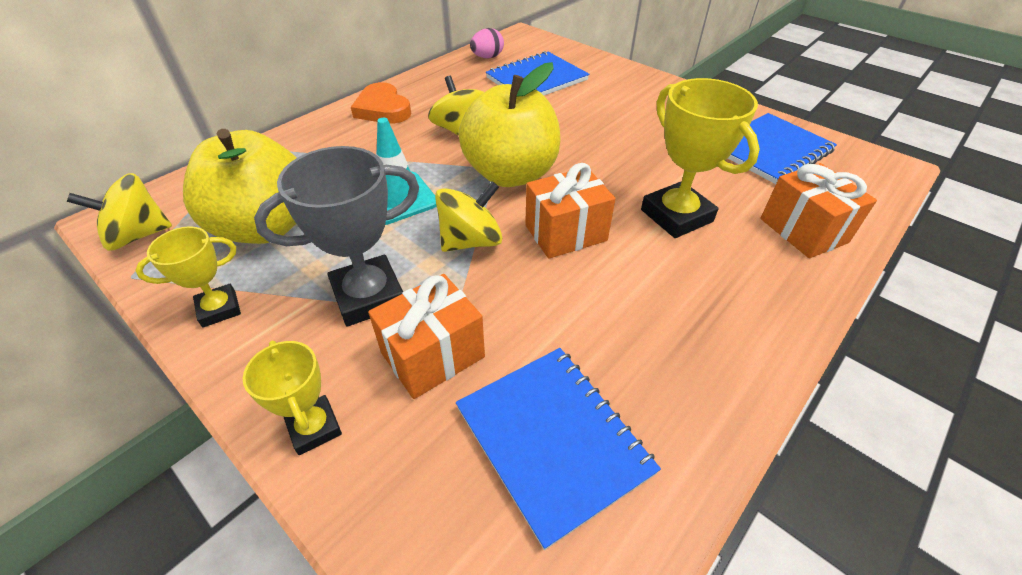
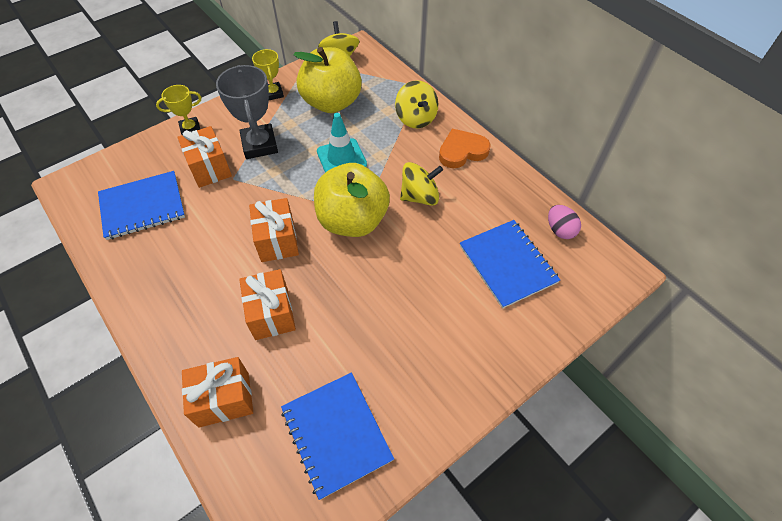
camera: 100 degrees right, 10 degrees up
(471, 241) = (287, 190): yellow spinning top -> yellow spinning top (416, 118)
(676, 216) = (271, 314): yellow trophy -> orange gift

